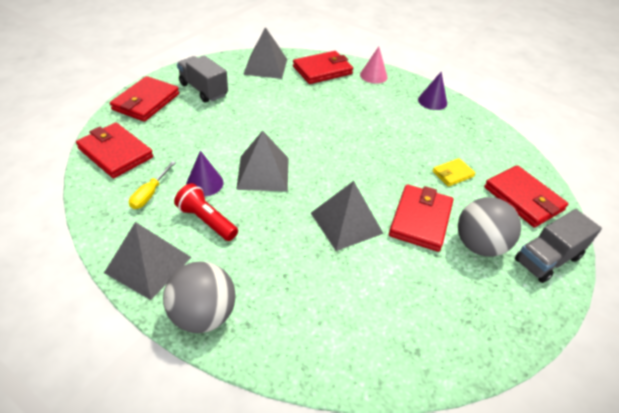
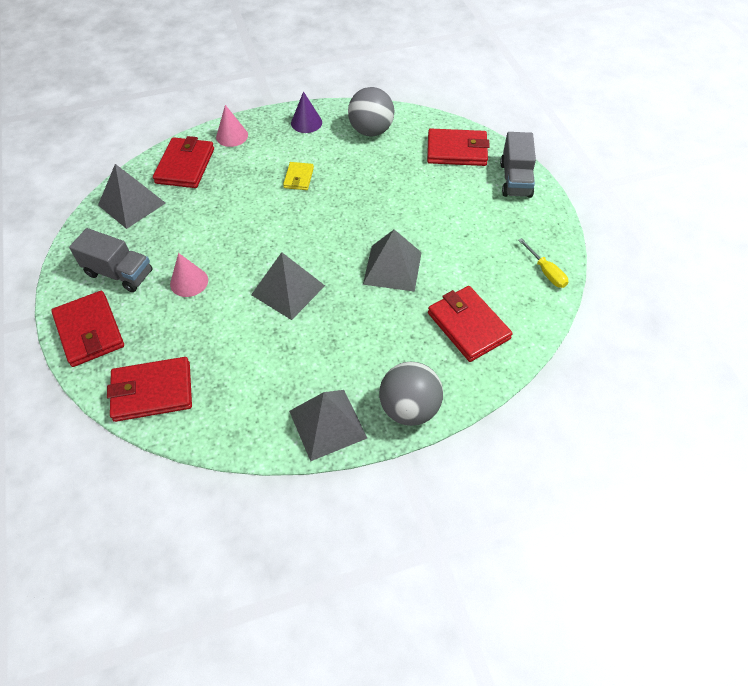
camera: 50 degrees left, 10 degrees up
(150, 194) = (240, 387): yellow screwdriver -> yellow screwdriver (546, 272)
(203, 90) = (119, 273): grey truck -> grey truck turned 150 degrees counterclockwise
(204, 183) = (263, 339): purple cone -> none
(206, 220) = (311, 359): red flashlight -> none
(224, 122) = (189, 282): none -> pink cone
(420, 220) = (427, 222): red wallet -> red wallet (468, 326)
(453, 174) = (399, 171): yellow wallet -> yellow wallet (299, 178)
(479, 245) = (476, 206): grey ball -> grey ball (371, 131)

